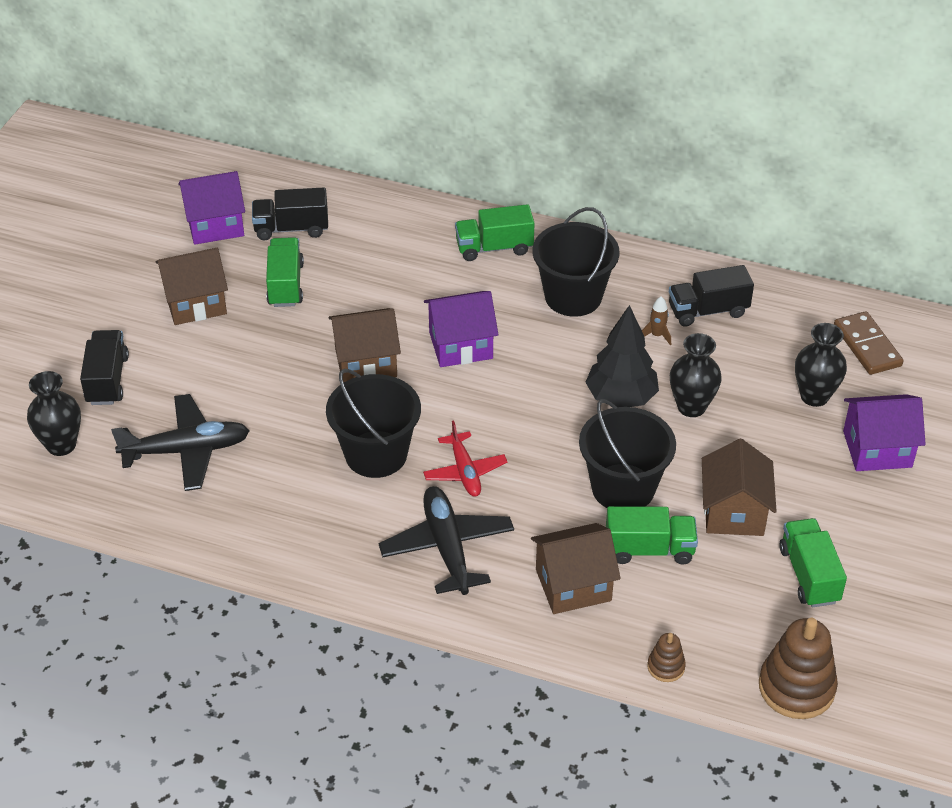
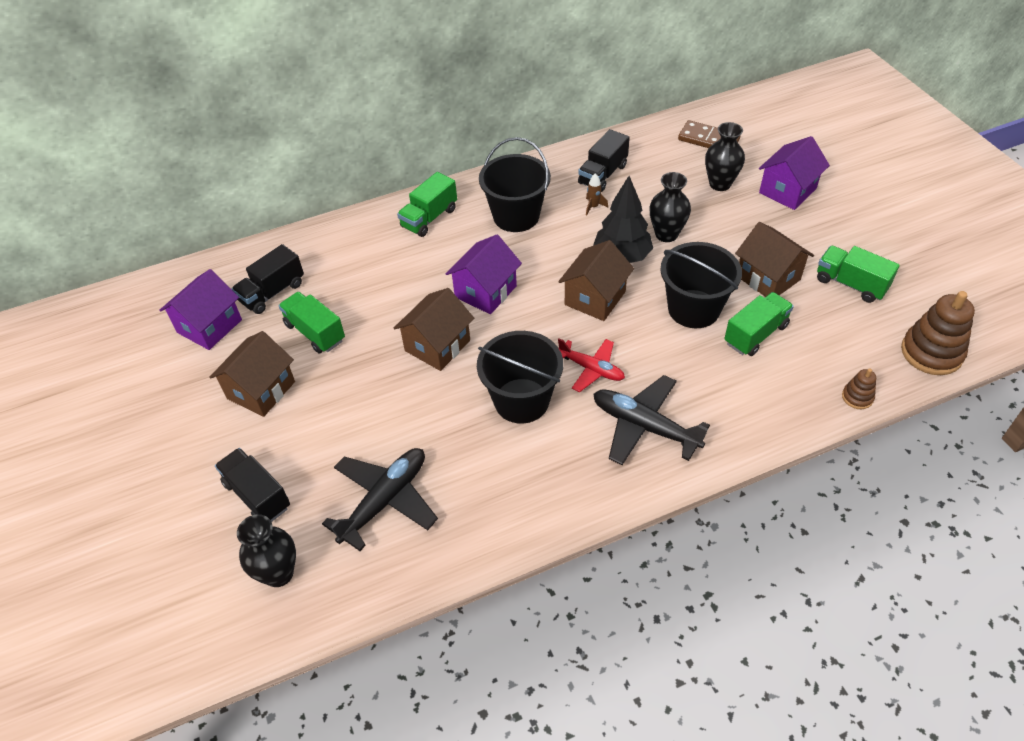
camera: 40 degrees left, 5 degrees up
(573, 585) = (745, 390): brown house -> brown house (595, 298)

